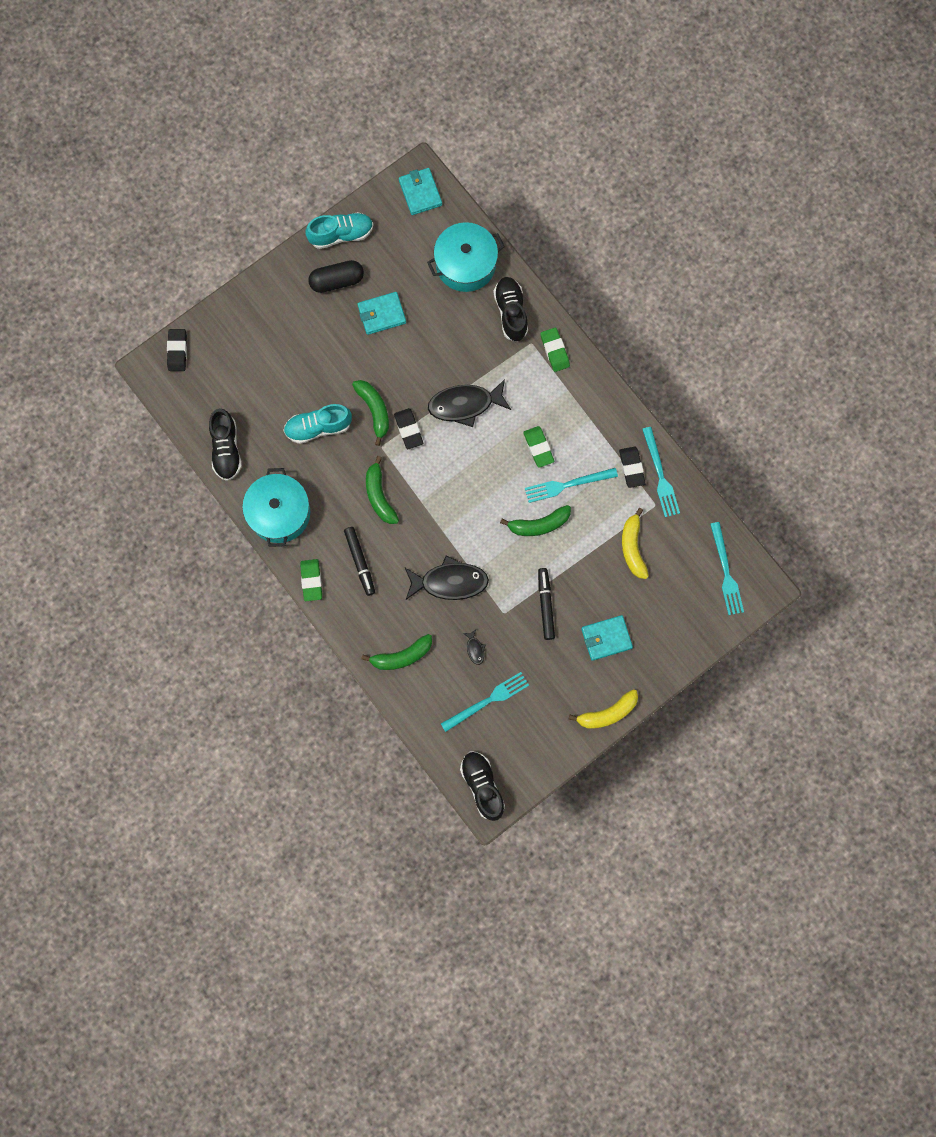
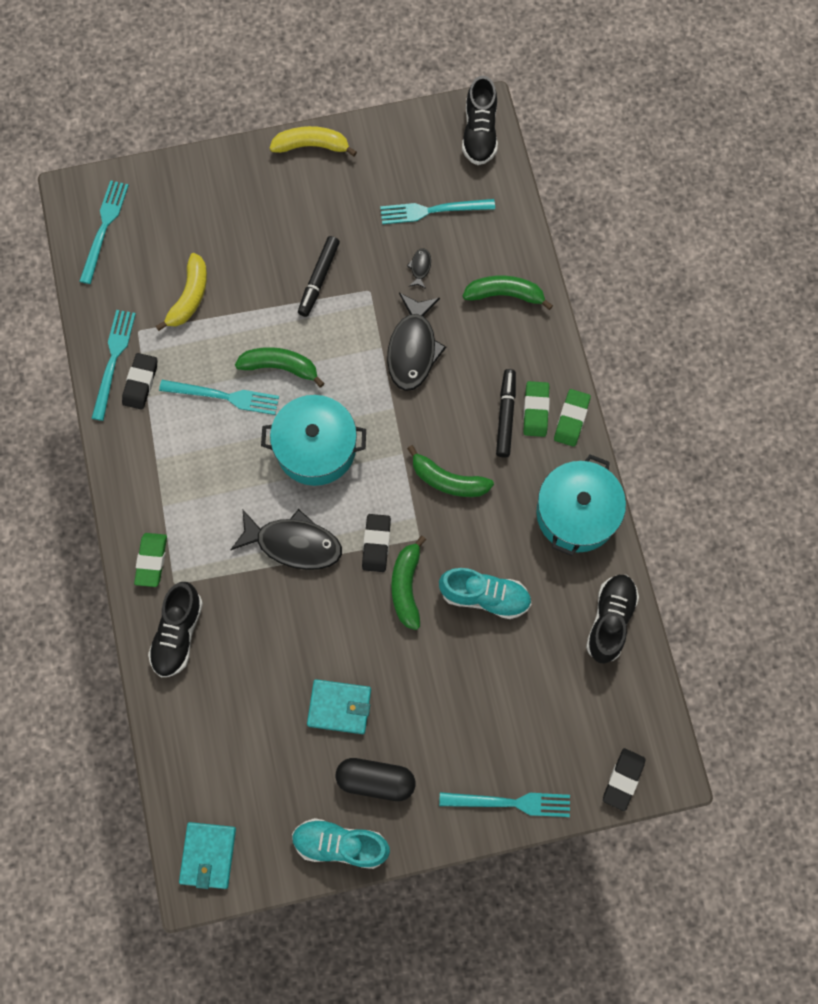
camera: 155 degrees left, 5 degrees down
(244, 305) = (510, 803): none -> turquoise fork
(379, 496) = (448, 480): green banana -> green banana turned 105 degrees clockwise
(450, 582) = (413, 349): black fish -> black fish turned 105 degrees counterclockwise
(465, 264) = (200, 725): turquoise pot -> turquoise pot (316, 448)
(538, 447) = (234, 453): green eraser -> green eraser (535, 410)
(606, 638) = (271, 218): turquoise wallet -> none

